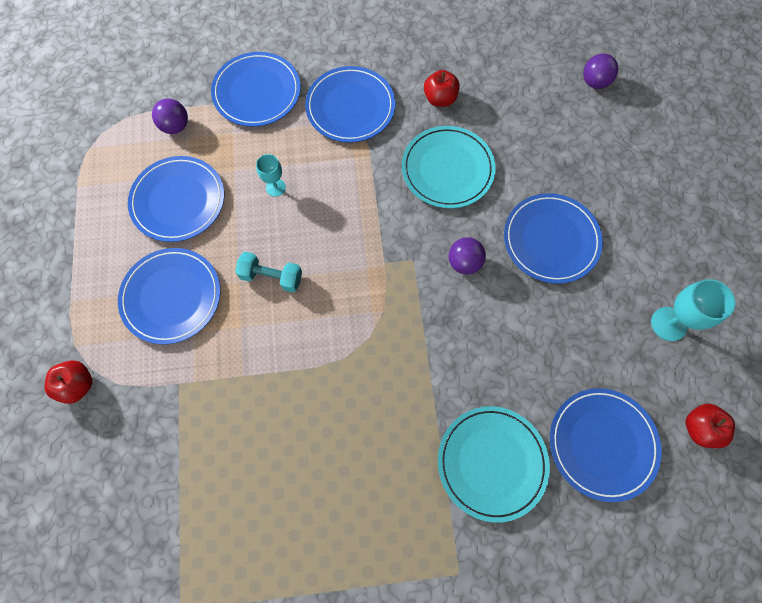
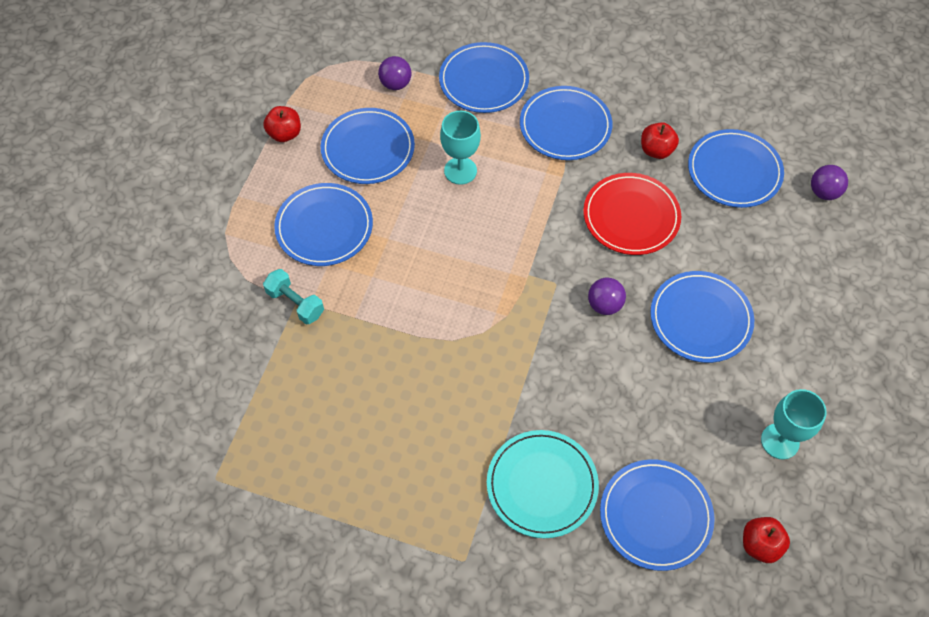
camera: 25 degrees right, 10 degrees down
(78, 385) = (213, 266): red apple -> red apple (285, 134)
(271, 277) = (419, 245): turquoise dumbbell -> turquoise dumbbell (295, 303)
(275, 187) = (460, 171): turquoise goblet -> turquoise goblet, size x1.65
(447, 169) = (631, 216): turquoise plate -> red plate
(513, 92) = (734, 171): none -> blue plate

